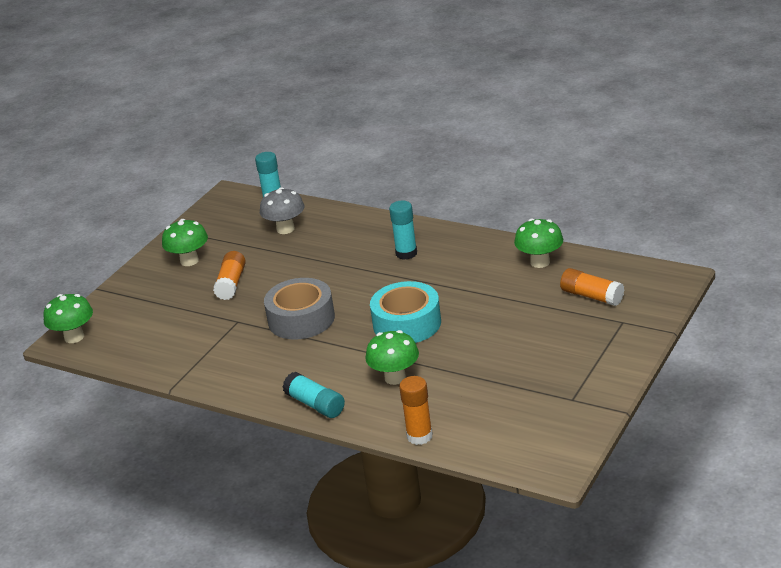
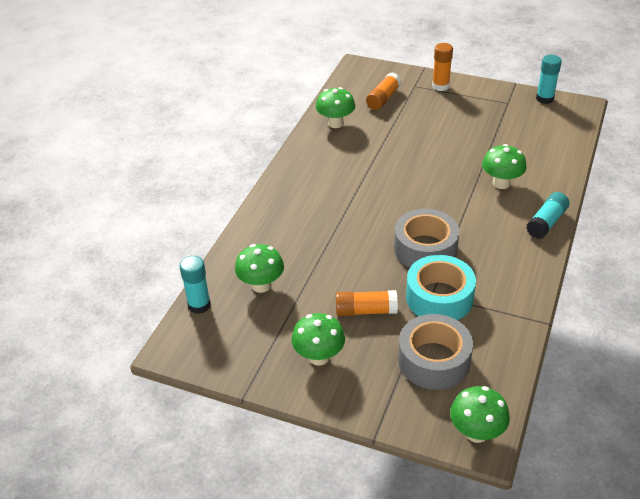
camera: 100 degrees left, 10 degrees up
(157, 319) = (434, 360): none -> grey tape
(285, 229) = (261, 285): grey mushroom -> green mushroom
(406, 253) = (316, 195): turquoise glue stick -> turquoise glue stick (544, 99)
(407, 324) = (426, 184): turquoise tape -> turquoise tape (439, 297)
(419, 436) = (568, 164): orange glue stick -> orange glue stick (440, 86)

